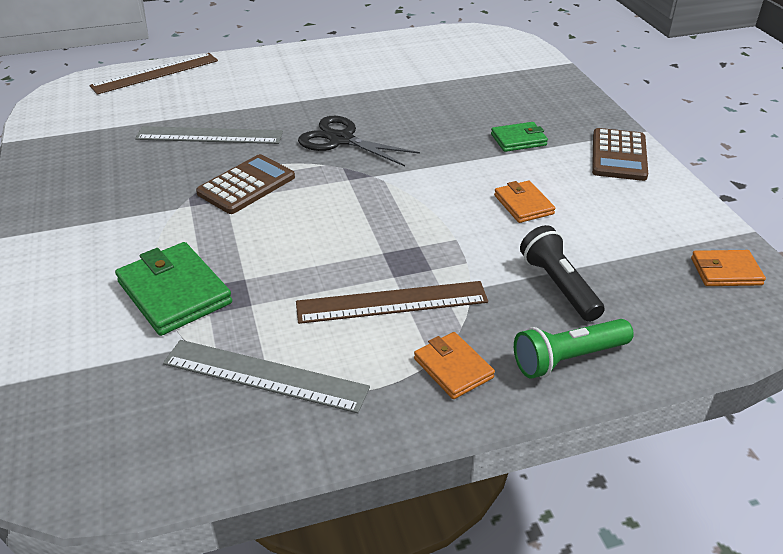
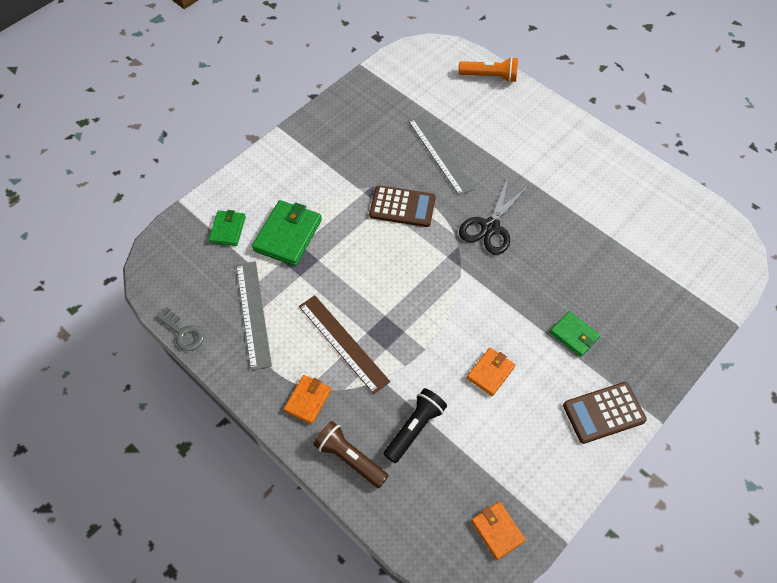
camera: 60 degrees right, 20 degrees up
(91, 351) = (228, 229): none -> green wallet
(155, 73) = (490, 76): brown ruler -> orange flashlight
(218, 476) = (183, 333): none -> grey key
(341, 140) = (490, 227): black scissors -> black scissors turned 150 degrees counterclockwise
(568, 358) = (350, 458): green flashlight -> brown flashlight

